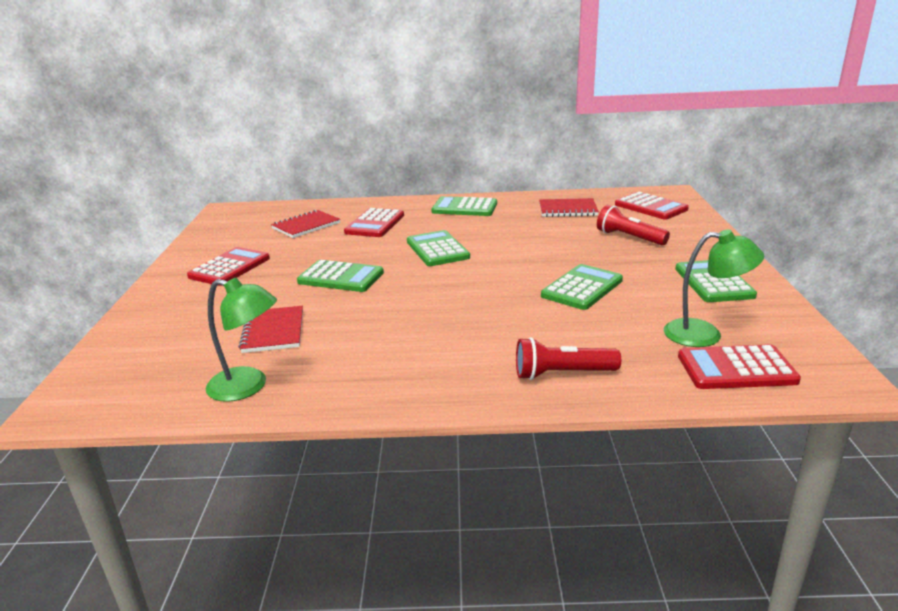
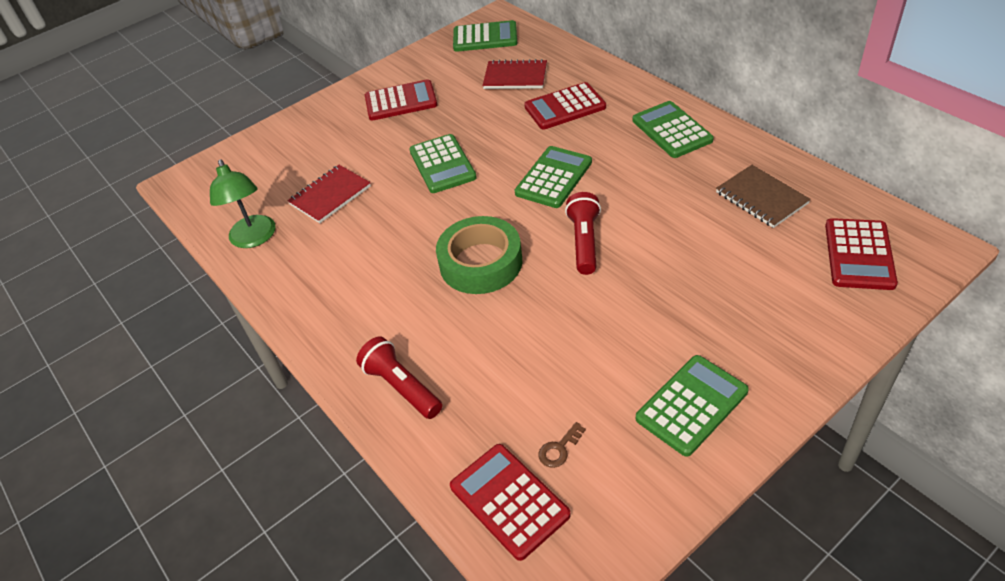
camera: 55 degrees right, 20 degrees up
(476, 299) = (481, 263): none -> green tape
(567, 210) = (761, 198): red notebook -> brown notebook
(582, 288) = (572, 315): green calculator -> green calculator (485, 37)
(629, 238) = (739, 284): red flashlight -> red flashlight (584, 242)
(705, 334) = (559, 449): green lamp -> brown key

